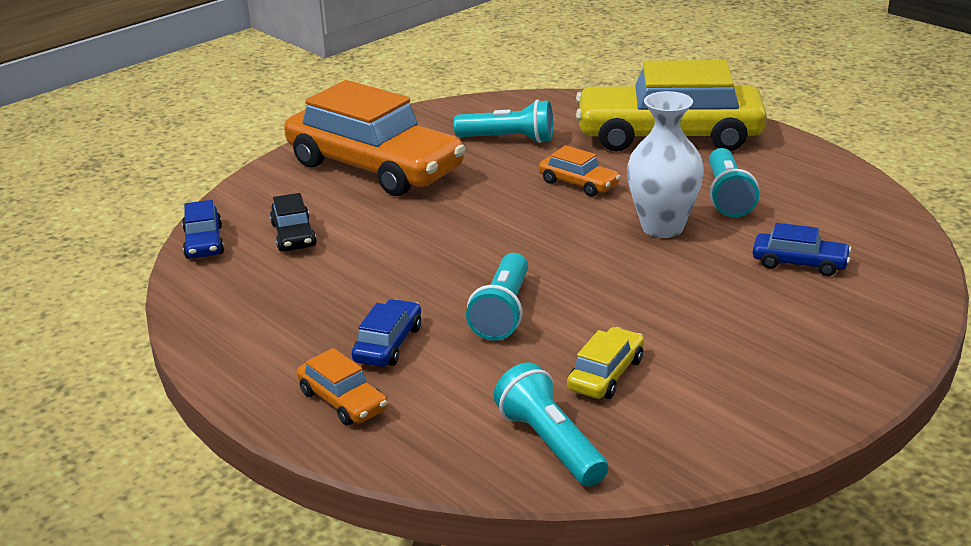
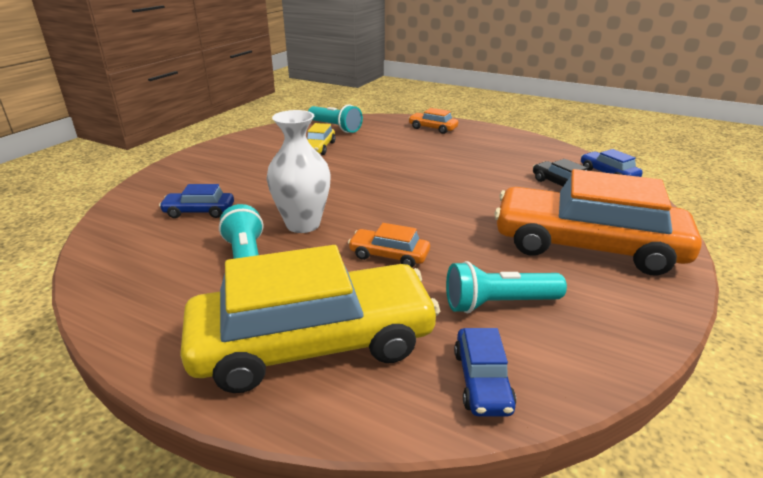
camera: 160 degrees right, 0 degrees up
(388, 344) = (434, 145): blue car -> blue car (482, 380)
(503, 312) = (387, 163): turquoise flashlight -> none

